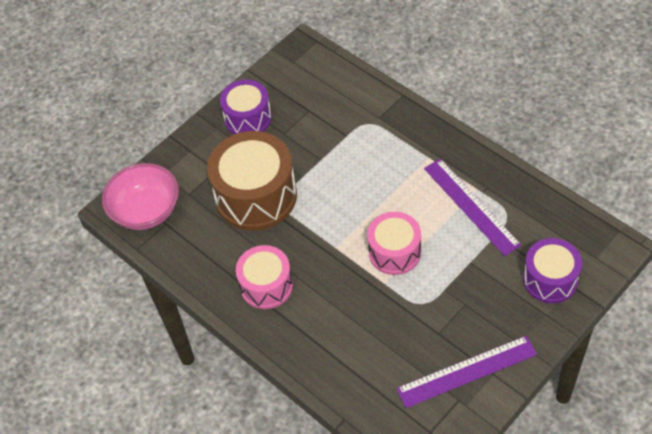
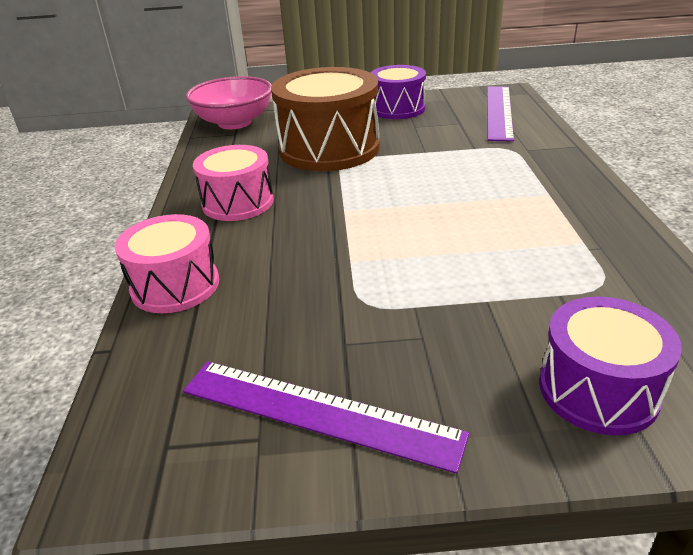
camera: 40 degrees right, 20 degrees down
(394, 252) = (401, 243): pink drum -> pink drum (175, 285)
(471, 206) = (555, 252): purple ruler -> purple ruler (498, 112)

